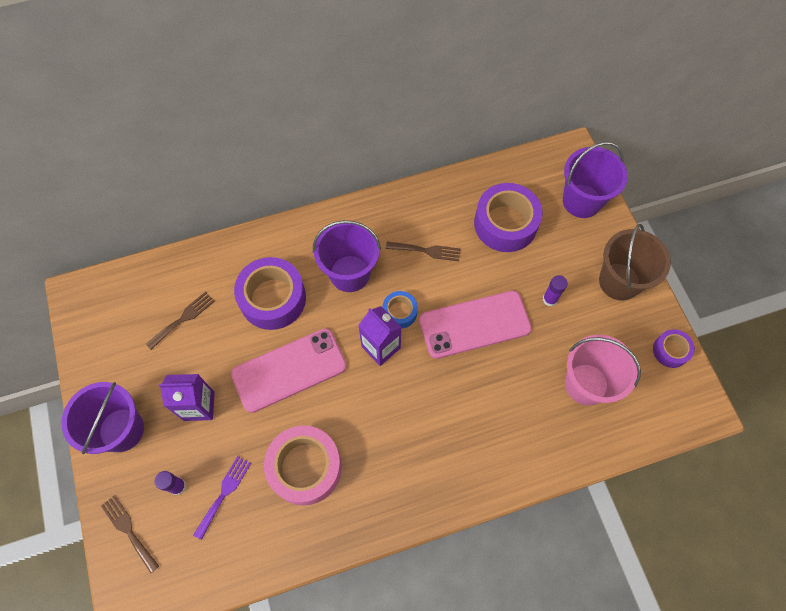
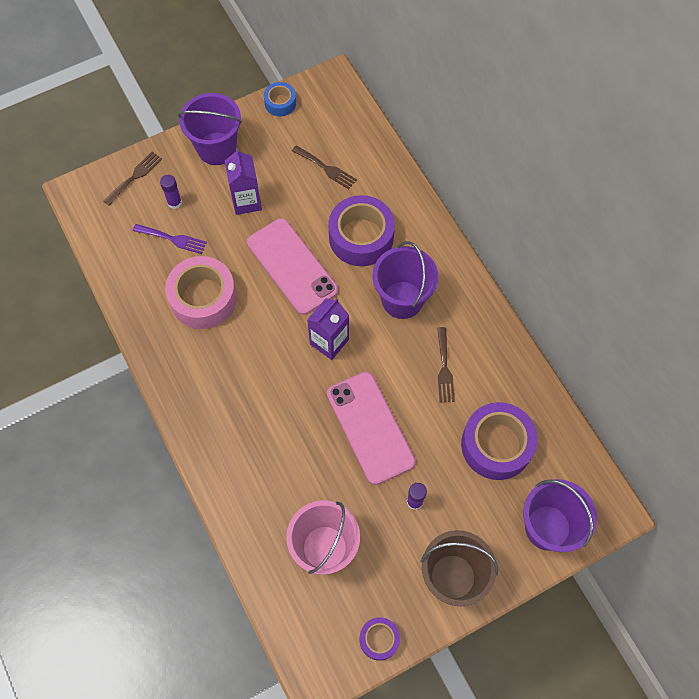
camera: 80 degrees right, 0 degrees up
(399, 312) = (369, 353): blue tape -> blue tape (280, 103)

